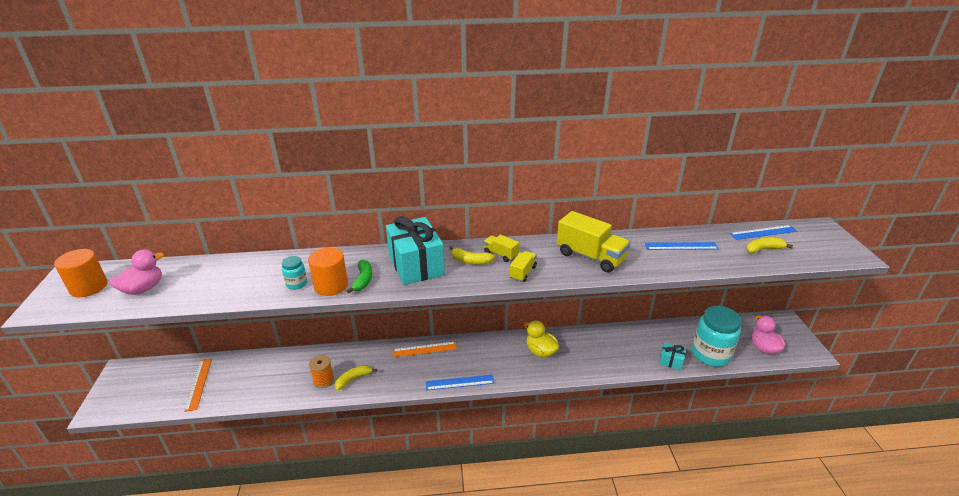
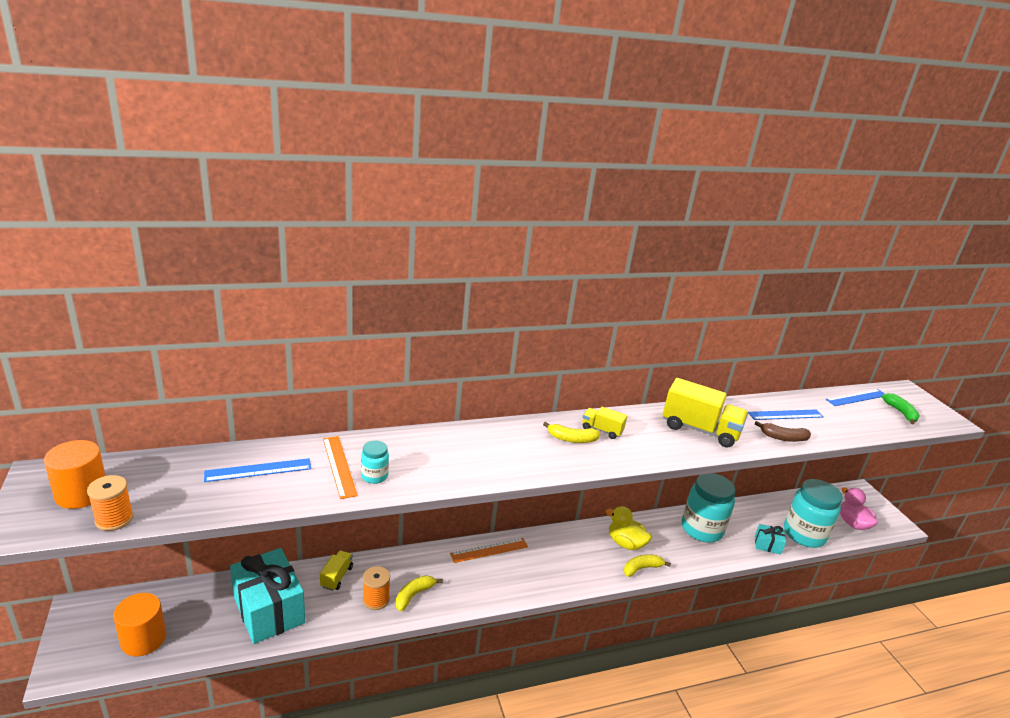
camera: 15 degrees left, 5 degrees down
(101, 306) = (114, 519): none -> orange spool
(143, 289) = (165, 492): pink duck -> none
(198, 384) = (204, 619): orange ruler -> orange ruler (339, 466)
(331, 285) = (420, 476): orange cylinder -> orange cylinder (143, 639)
(363, 280) = (456, 467): green banana -> green banana (901, 412)
(416, 265) = (511, 446): turquoise gift -> turquoise gift (269, 610)
(459, 382) = (546, 588): blue ruler -> blue ruler (258, 470)
(523, 273) = (637, 451): yellow truck -> yellow truck (337, 577)
(614, 344) = (701, 529): none -> turquoise jar
(668, 266) = (783, 438): none -> brown banana
(763, 249) = (865, 416): yellow banana -> yellow banana (641, 568)

